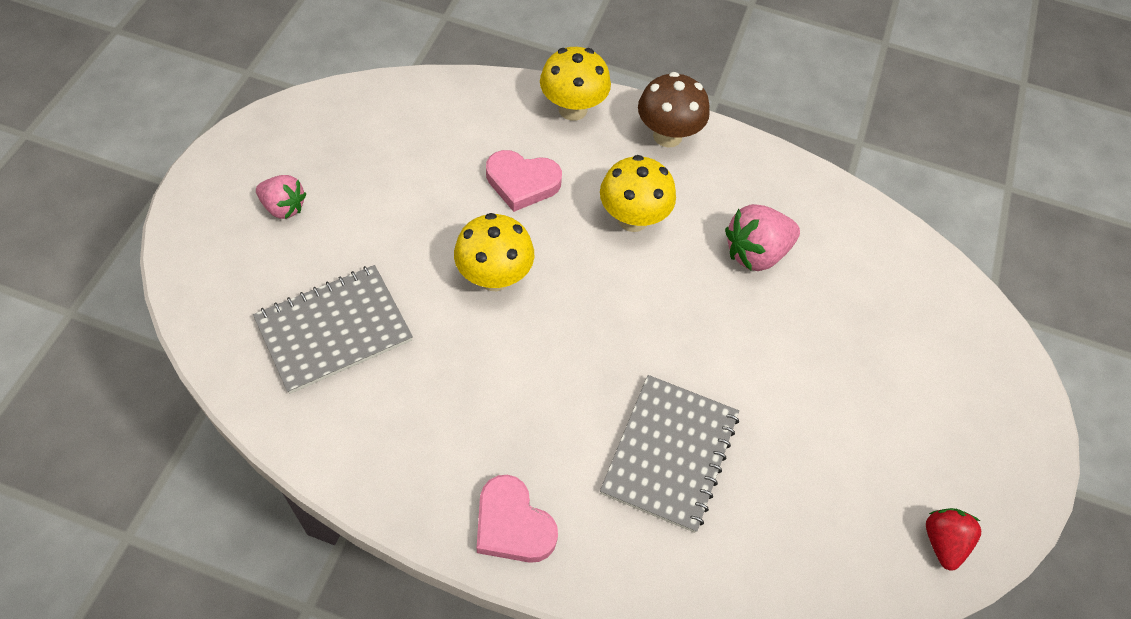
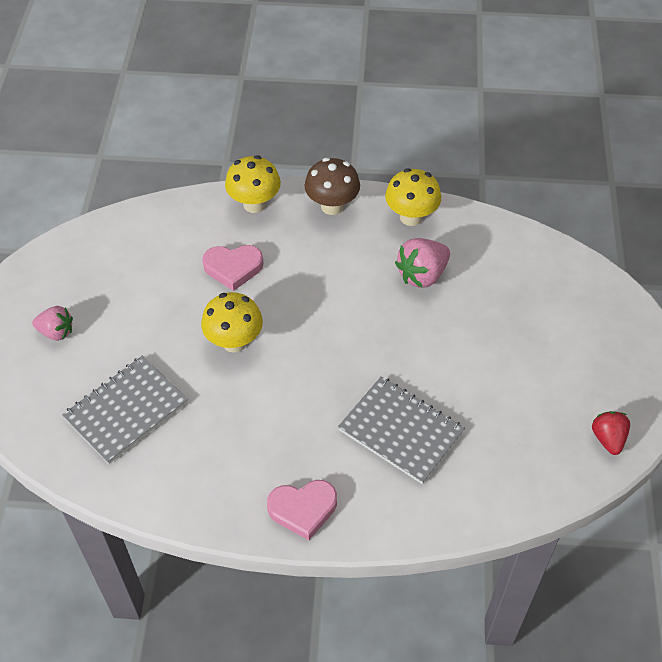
camera: 10 degrees left, 5 degrees down
(512, 525) = (303, 509): pink heart -> pink heart turned 45 degrees counterclockwise
(632, 219) = (324, 273): yellow mushroom -> yellow mushroom (411, 217)
(670, 453) = (401, 431): grey notebook -> grey notebook turned 60 degrees counterclockwise

